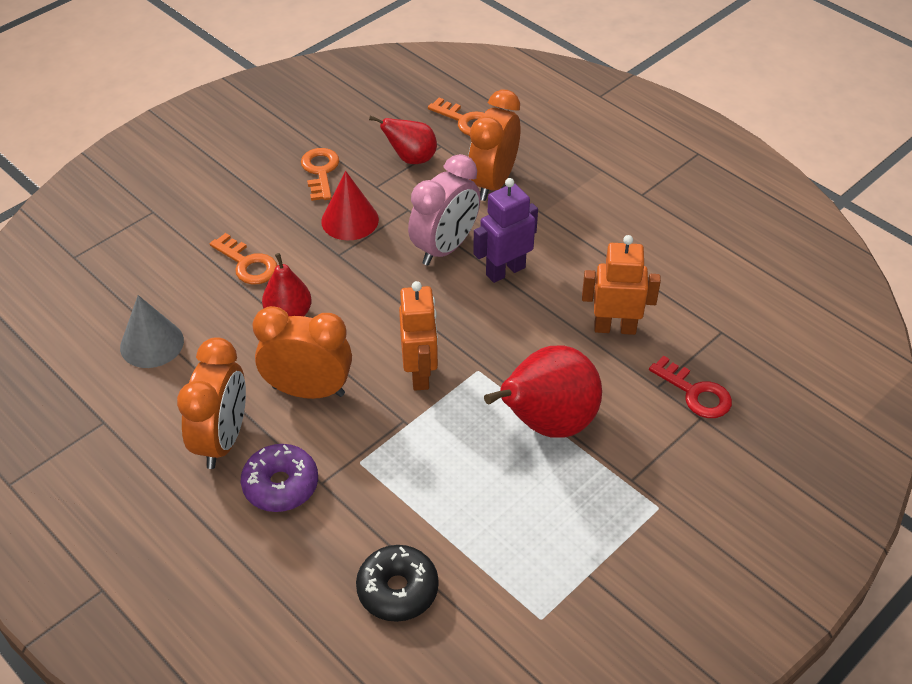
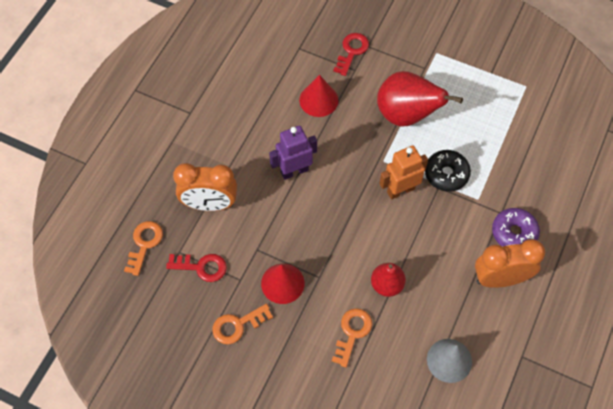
camera: 110 degrees left, 15 degrees up
(308, 391) = (442, 247): orange clock -> none
(397, 590) = (545, 151): black donut -> black donut (446, 174)
(411, 159) = (201, 267): red pear -> red key
(445, 248) = (287, 213): pink clock -> none
(505, 271) = (294, 171): purple robot -> purple robot turned 120 degrees clockwise
(615, 328) = (318, 100): orange robot -> red cone

